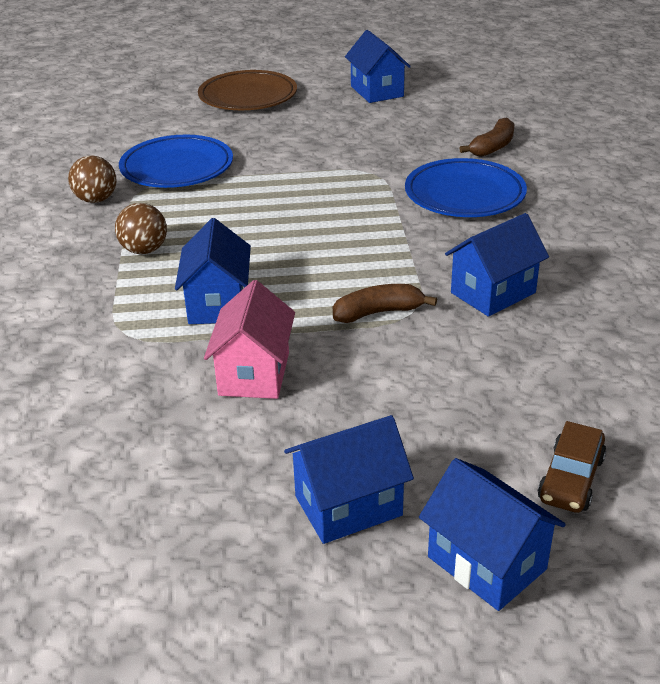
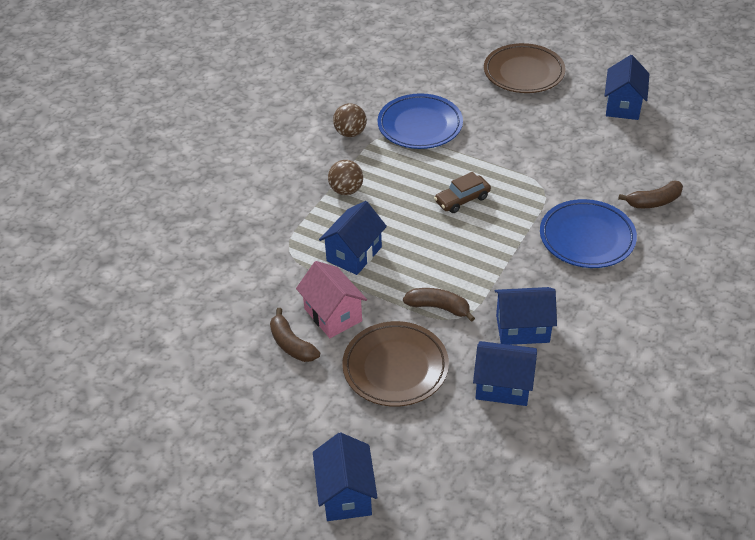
camera: 35 degrees right, 10 degrees up
(229, 429) = (291, 344): none -> brown banana
(254, 374) = (333, 315): pink house -> pink house turned 75 degrees counterclockwise
(348, 506) = (309, 423): blue house -> blue house (503, 386)
(393, 392) = (395, 367): none -> brown plate
(571, 479) = (436, 475): brown car -> brown car (462, 199)

